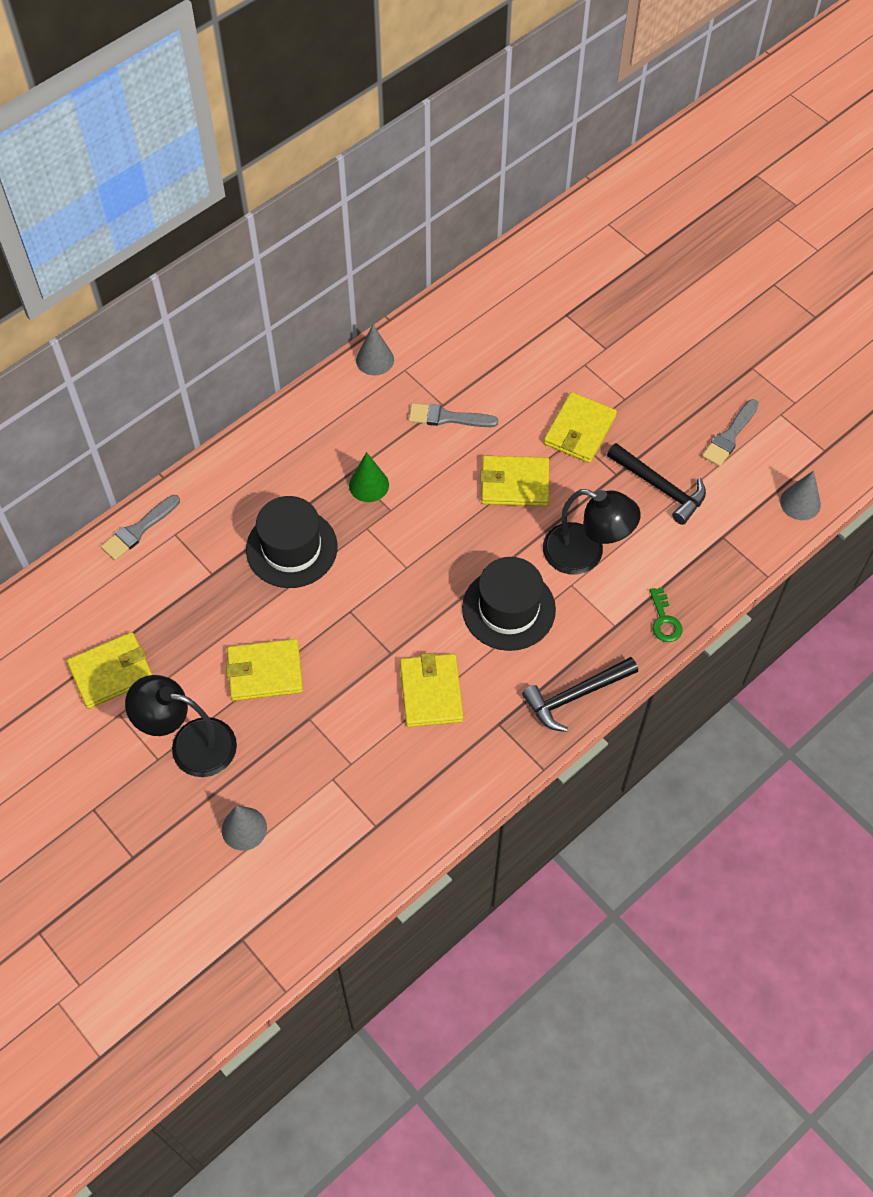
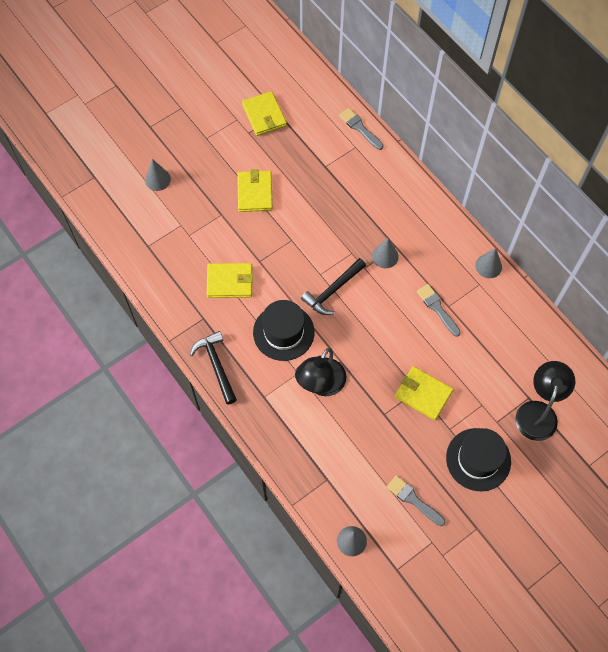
camera: 95 degrees right, 5 degrees up
(190, 744) = (213, 154): black lamp -> black lamp (538, 412)
(291, 548) = (340, 210): black hat -> black hat (478, 459)
(369, 485) = (385, 256): green cone -> grey cone
(447, 418) = (437, 308): grey brush -> grey brush turned 45 degrees counterclockwise
(514, 483) = (380, 346): yellow wallet -> none
(660, 487) = (371, 442): black hammer -> black hammer (333, 290)
(664, 620) = (264, 429): green key -> none

